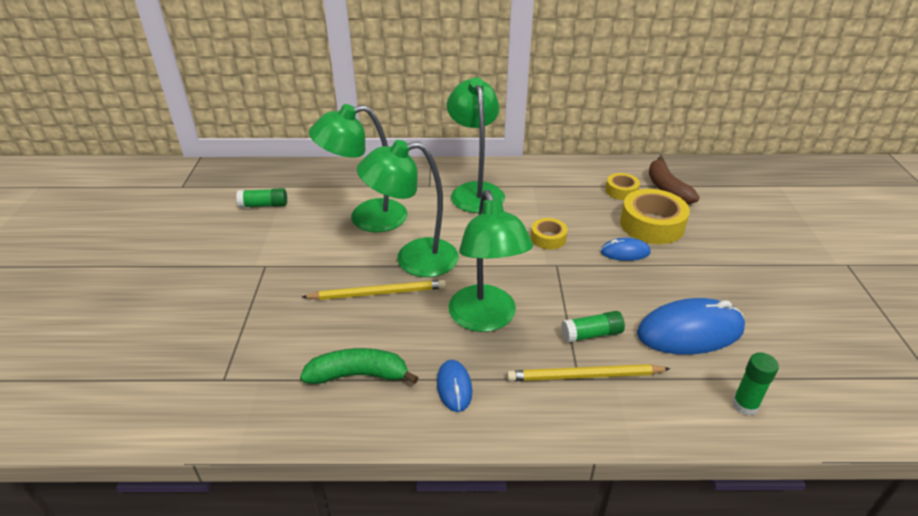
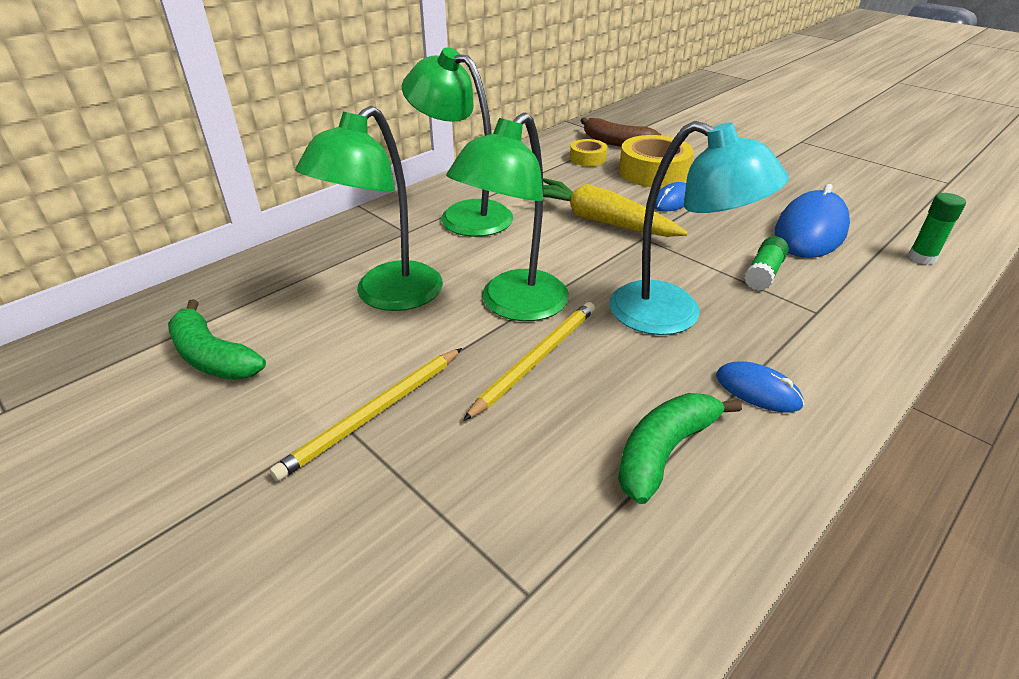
camera: 45 degrees left, 0 degrees up
(264, 205) = (212, 357): green glue stick -> green banana
(486, 319) = (673, 315): green lamp -> turquoise lamp
(548, 238) = (599, 220): yellow tape -> yellow carrot
(584, 376) = (817, 307): yellow pencil -> yellow pencil (374, 413)

